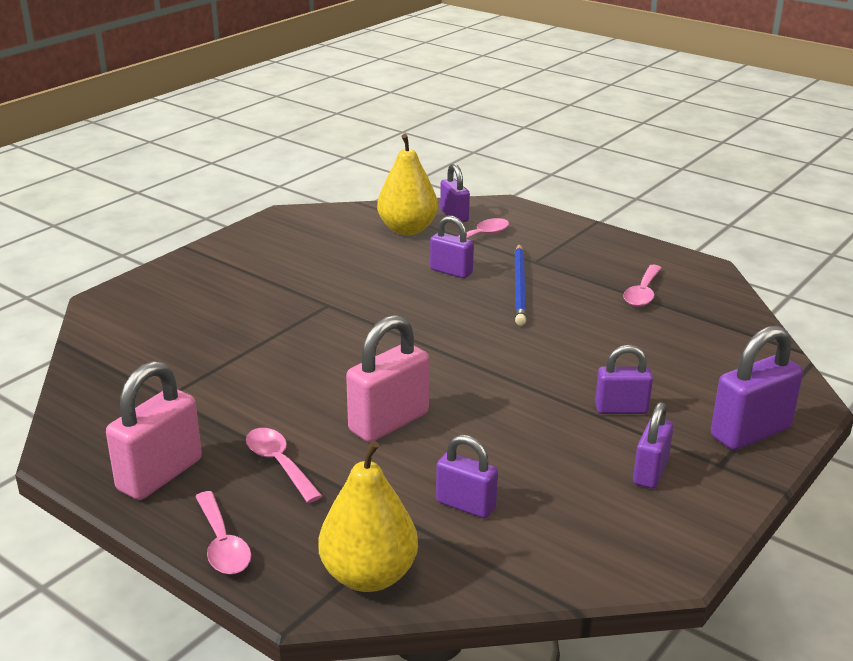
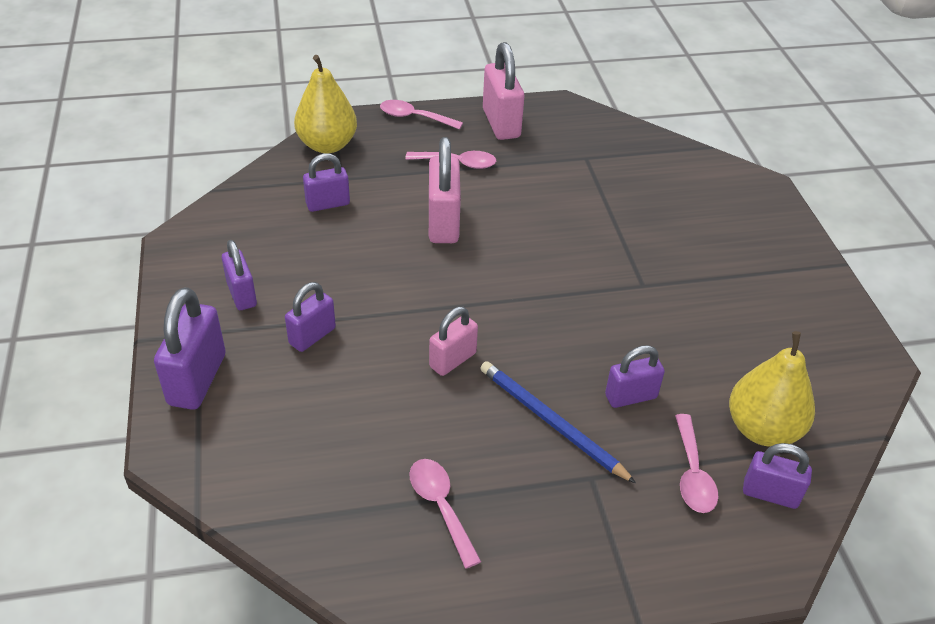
camera: 130 degrees right, 15 degrees up
(533, 341) = (453, 360): none -> pink padlock

